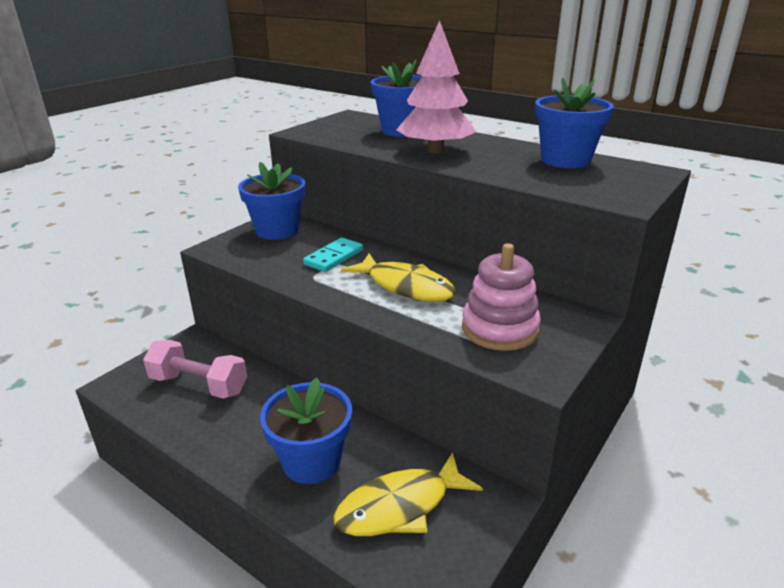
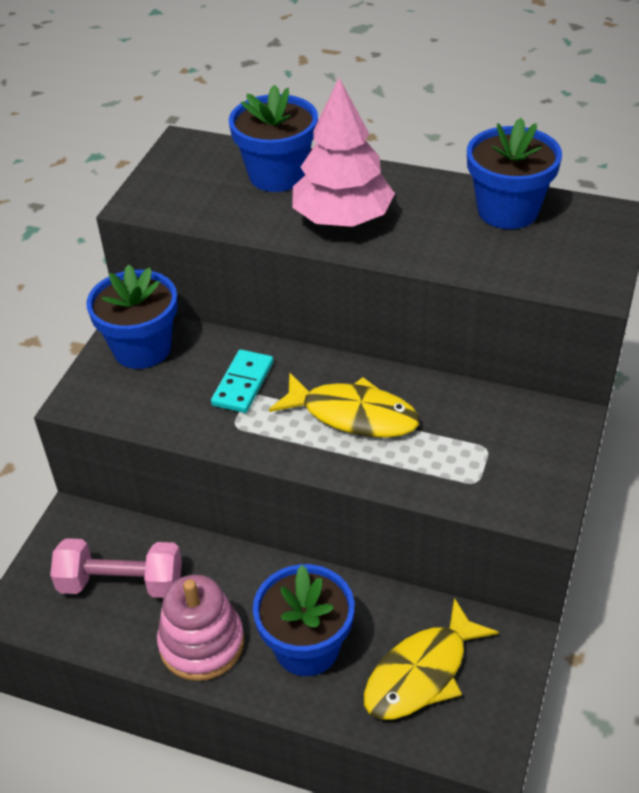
camera: 15 degrees left, 15 degrees up
(499, 329) = (482, 457): pink stacking toy -> pink stacking toy (202, 643)

